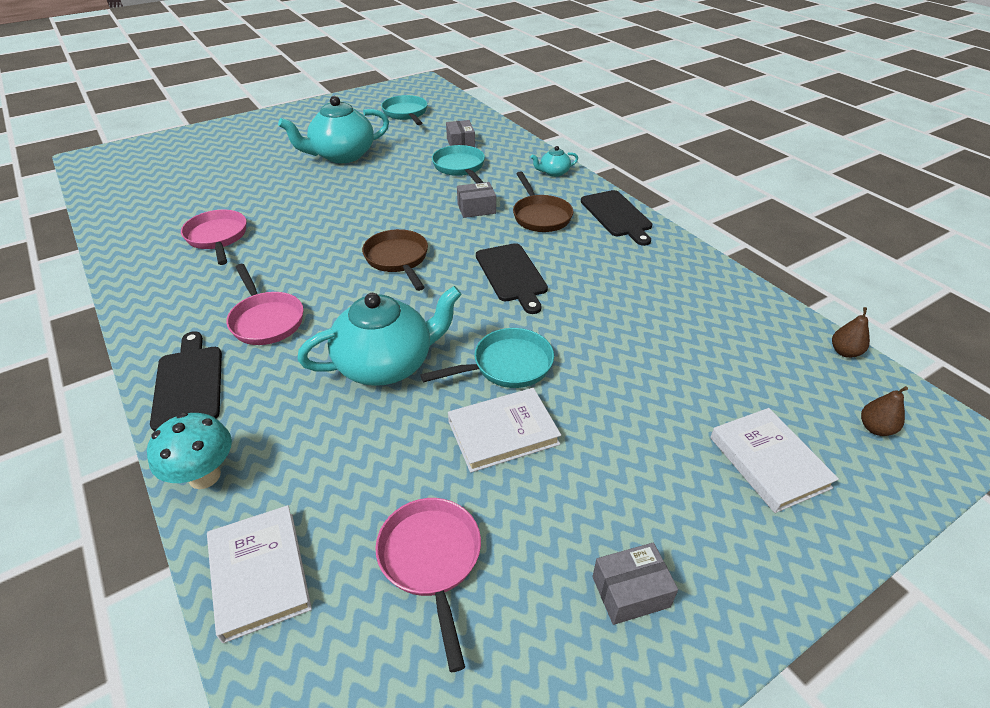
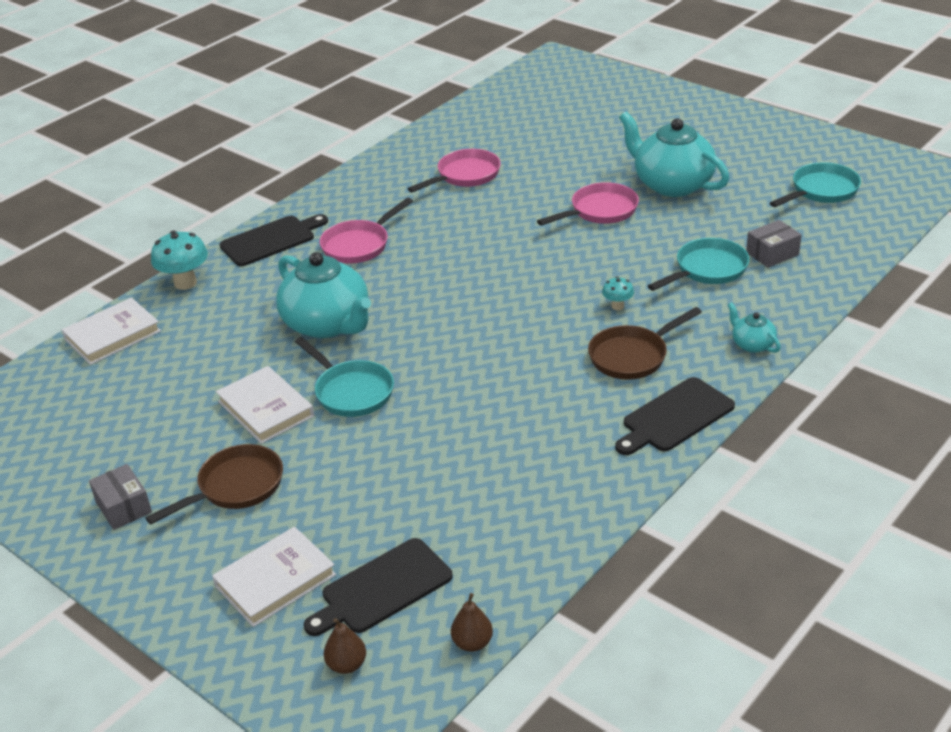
camera: 75 degrees right, 5 degrees down
(398, 259) = (486, 283): brown pan -> brown pan (236, 487)
(431, 560) = (135, 404): pink pan -> pink pan (600, 211)
(476, 208) = (617, 306): grey box -> turquoise mushroom
(512, 275) = (497, 362): black cutting board -> black cutting board (382, 588)

